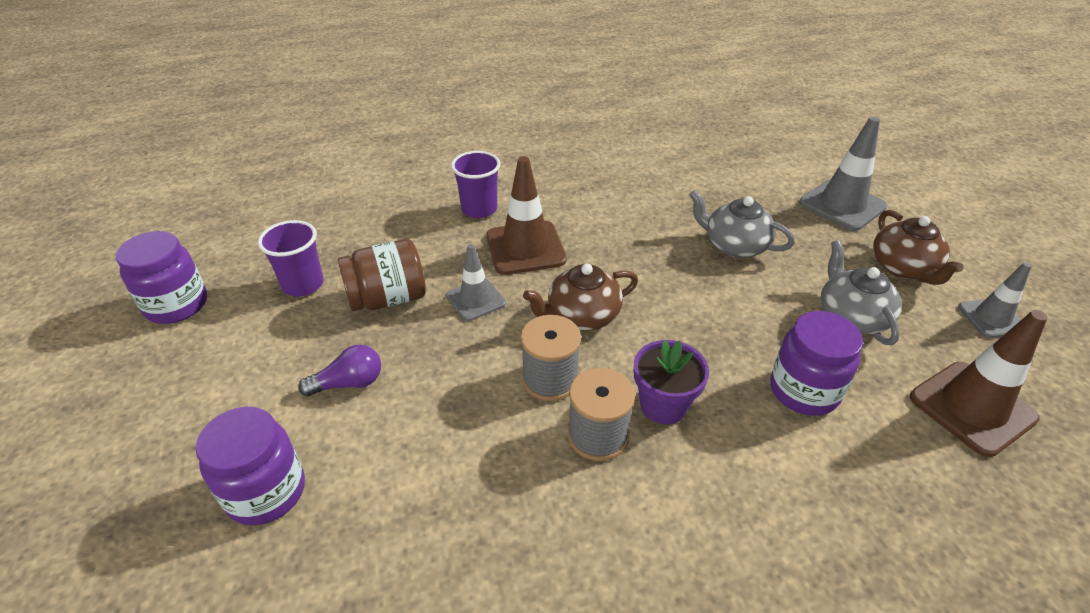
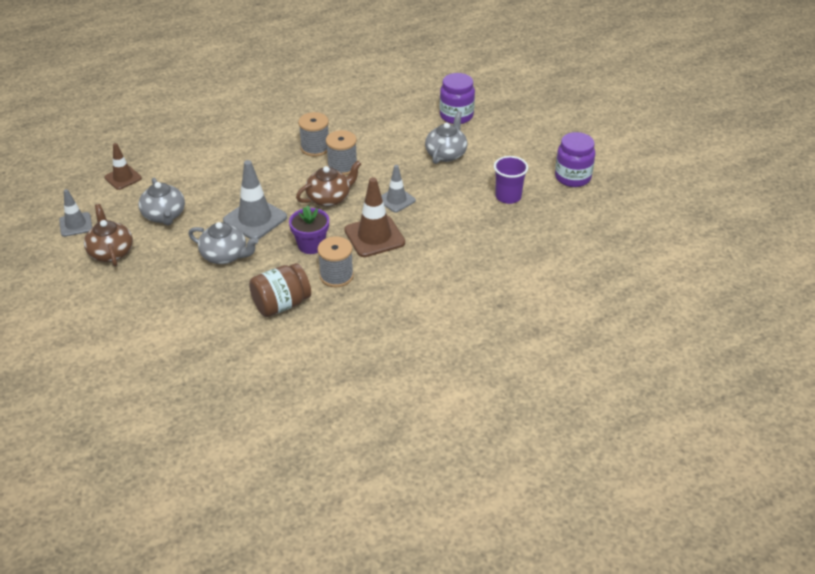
camera: 170 degrees right, 0 degrees up
(349, 383) = (446, 154): purple light bulb -> grey teapot
(388, 298) = (450, 195): brown jar -> brown jar (281, 304)
(479, 209) = (418, 263): purple cup -> none
(585, 206) = (336, 276): none -> grey spool
(663, 405) = (283, 162): purple flower pot -> purple flower pot (311, 245)
(804, 391) = (208, 176): purple jar -> none
(842, 205) = (128, 302): grey traffic cone -> grey traffic cone (255, 219)
(972, 408) = (123, 178): brown traffic cone -> brown traffic cone, size x0.62

